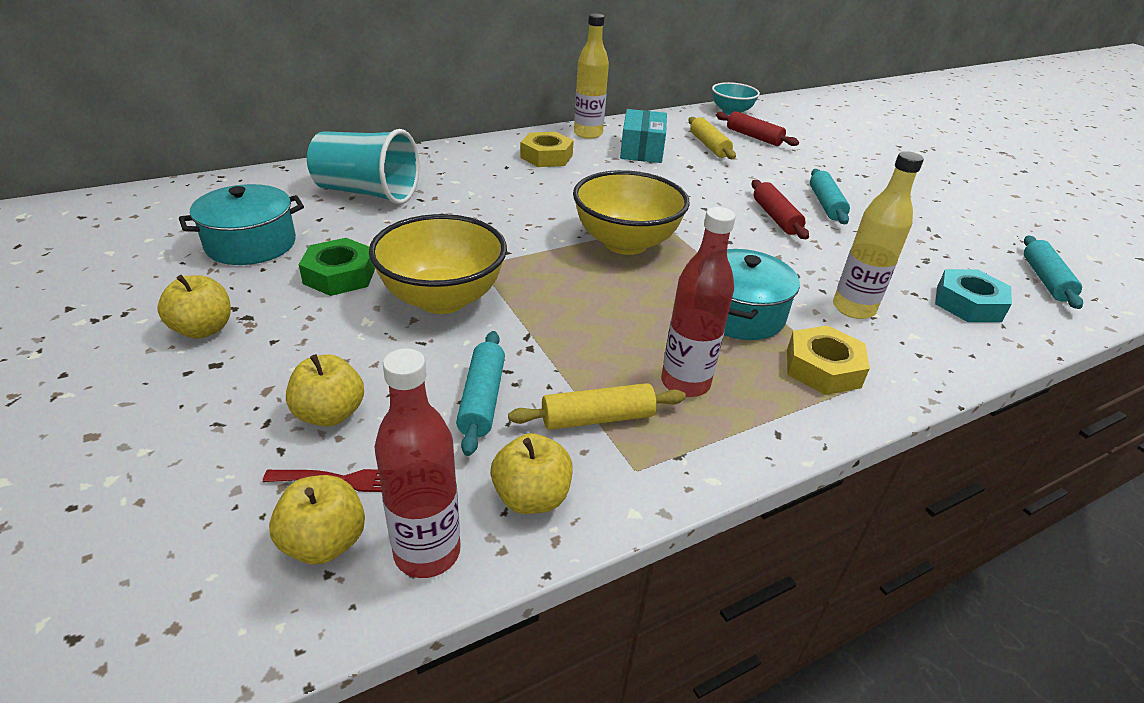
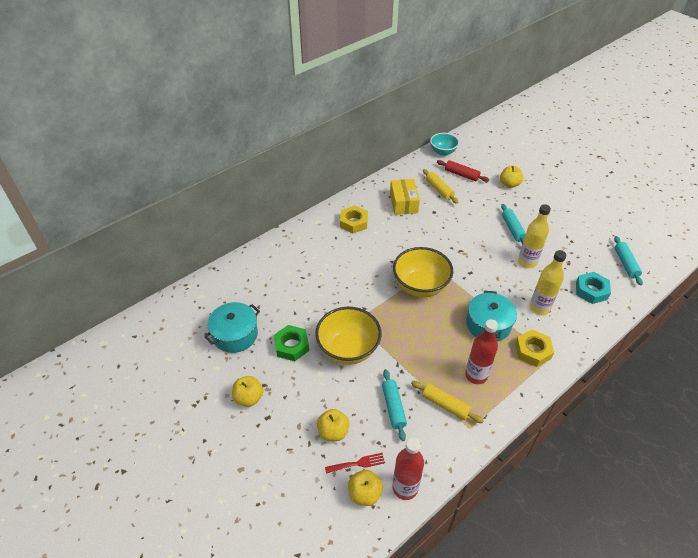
camera: 10 degrees left, 10 degrees up
(367, 193) = (272, 279): turquoise cup -> none
(531, 497) = (434, 452): yellow apple -> yellow apple (509, 184)
(588, 134) = (368, 195): yellow bottle -> yellow bottle (527, 262)
(597, 418) = (445, 405): yellow rolling pin -> yellow rolling pin turned 60 degrees clockwise
(642, 150) = (403, 203): turquoise box -> yellow box
(775, 217) = (489, 247): red rolling pin -> none

